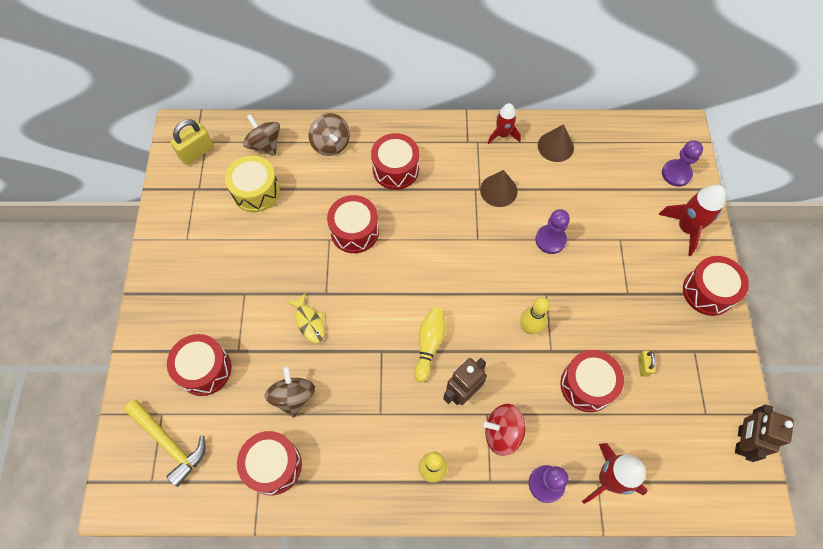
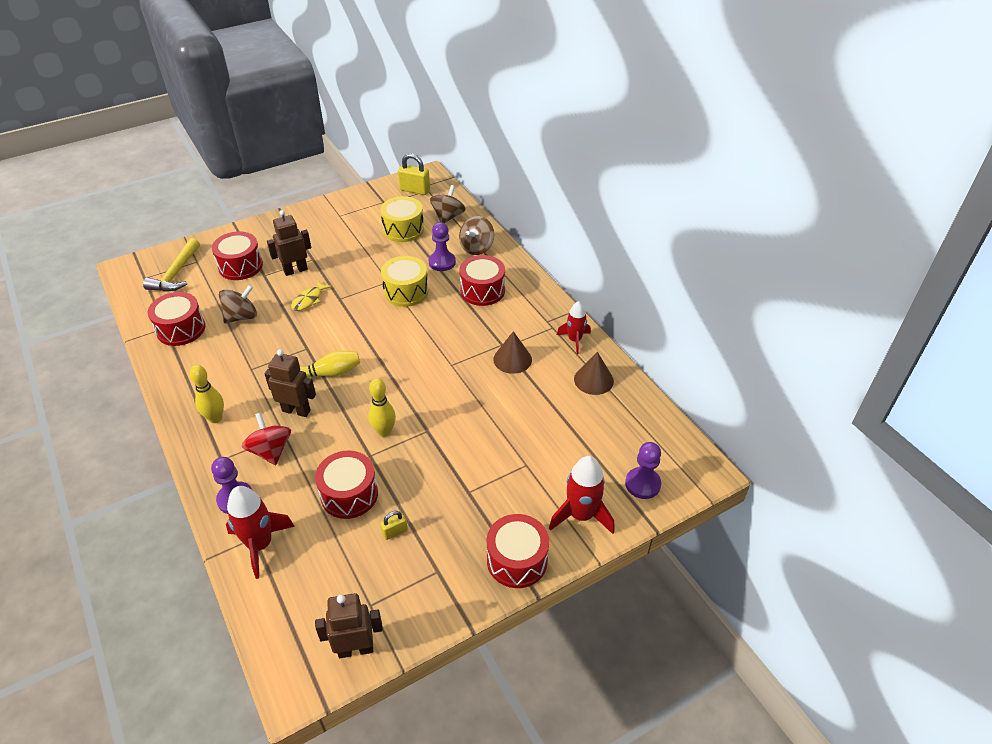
camera: 60 degrees right, 20 degrees down
(251, 317) = (295, 270): none -> brown robot
(354, 231) = (406, 291): red drum -> yellow drum
(550, 240) = (487, 413): purple pawn -> purple pawn (442, 262)

